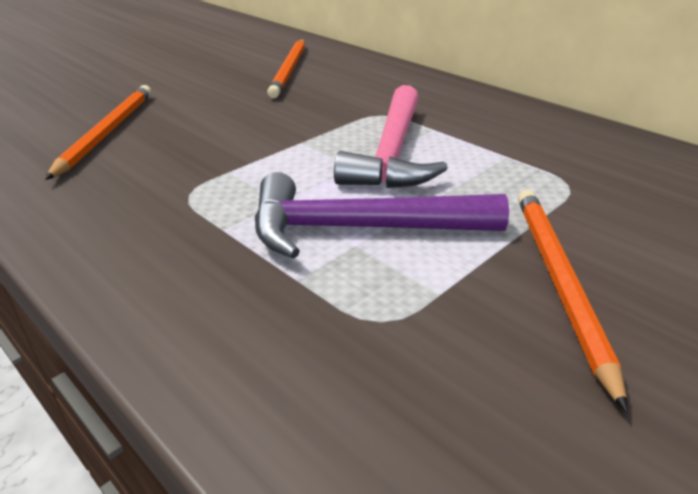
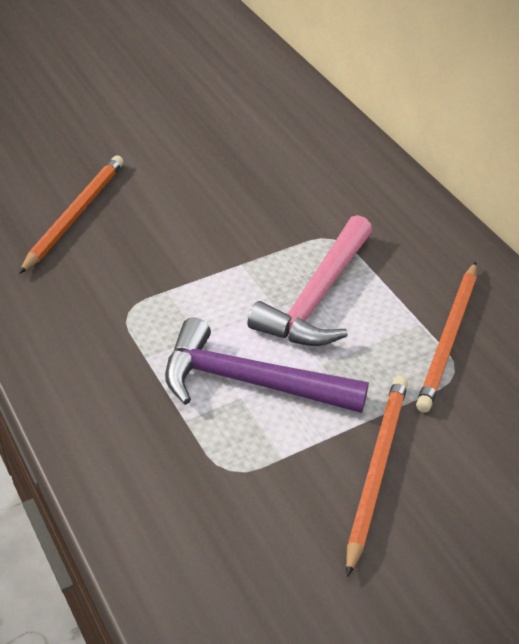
camera: 15 degrees right, 10 degrees up
(289, 70) = (269, 144): orange pencil -> orange pencil (449, 338)

